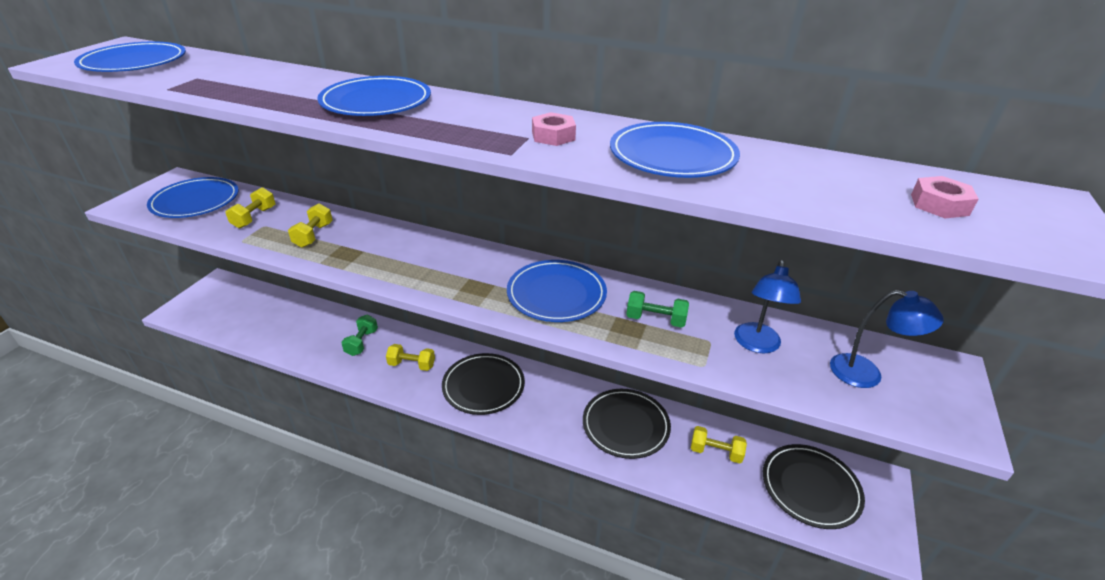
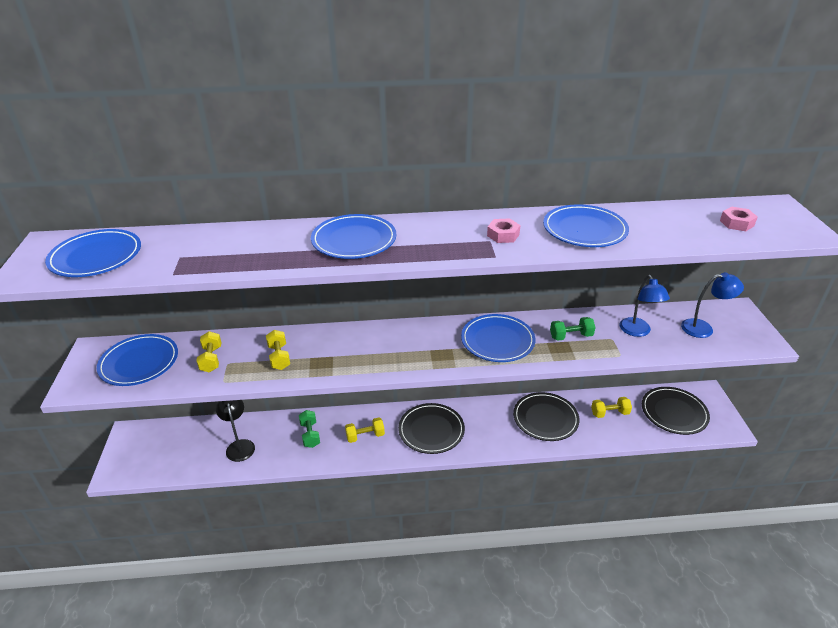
camera: 25 degrees left, 0 degrees up
(292, 328) = (239, 445): none -> black lamp

